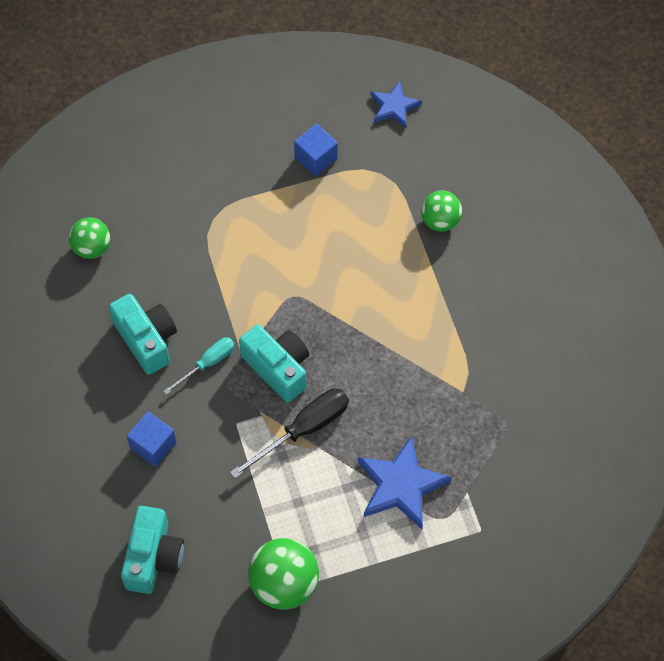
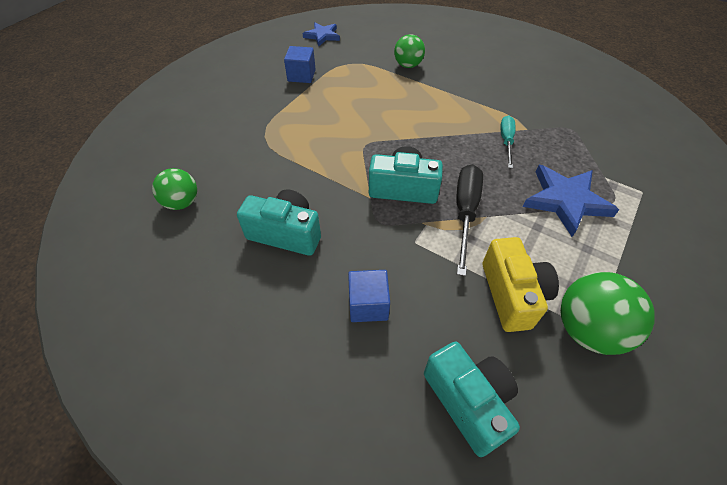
camera: 40 degrees left, 10 degrees down
(207, 363) = (350, 218): turquoise screwdriver -> turquoise screwdriver (506, 141)
(261, 519) = (512, 294): none -> yellow camera

